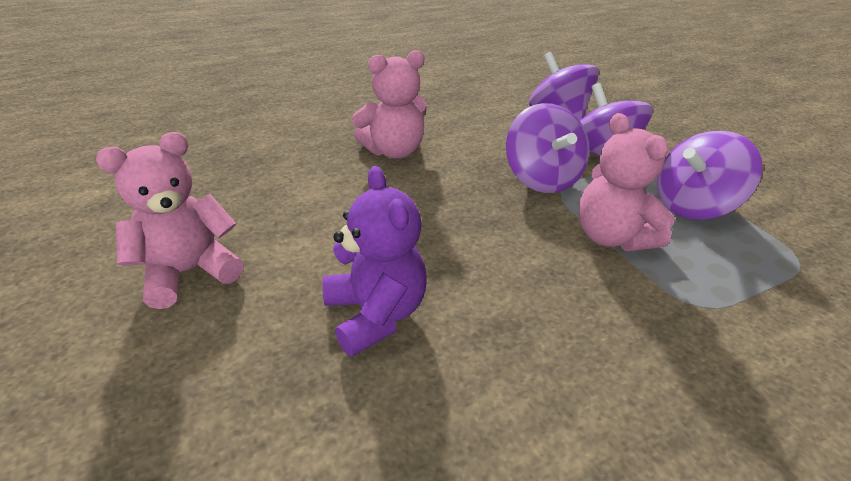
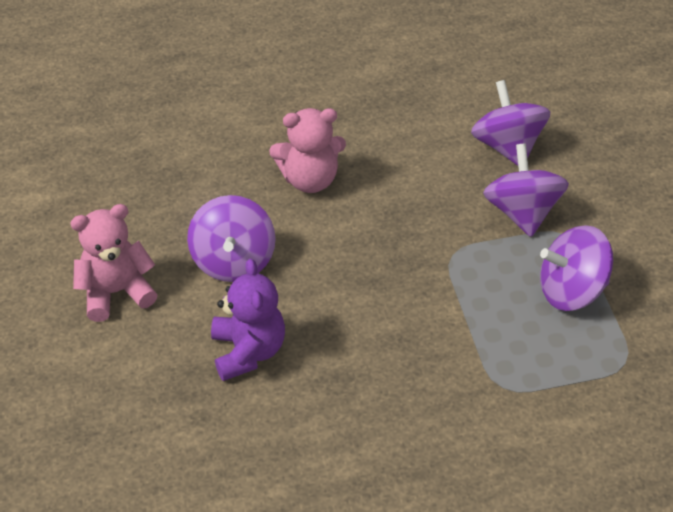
camera: 15 degrees right, 10 degrees up
(541, 178) = (441, 236): purple spinning top -> purple spinning top (233, 261)
(611, 236) = (470, 312): pink teddy bear -> none

